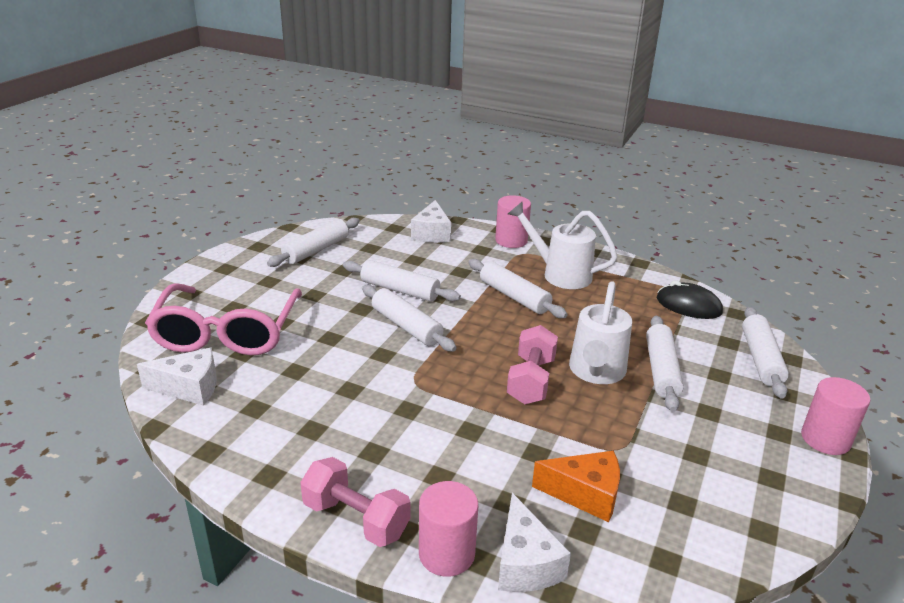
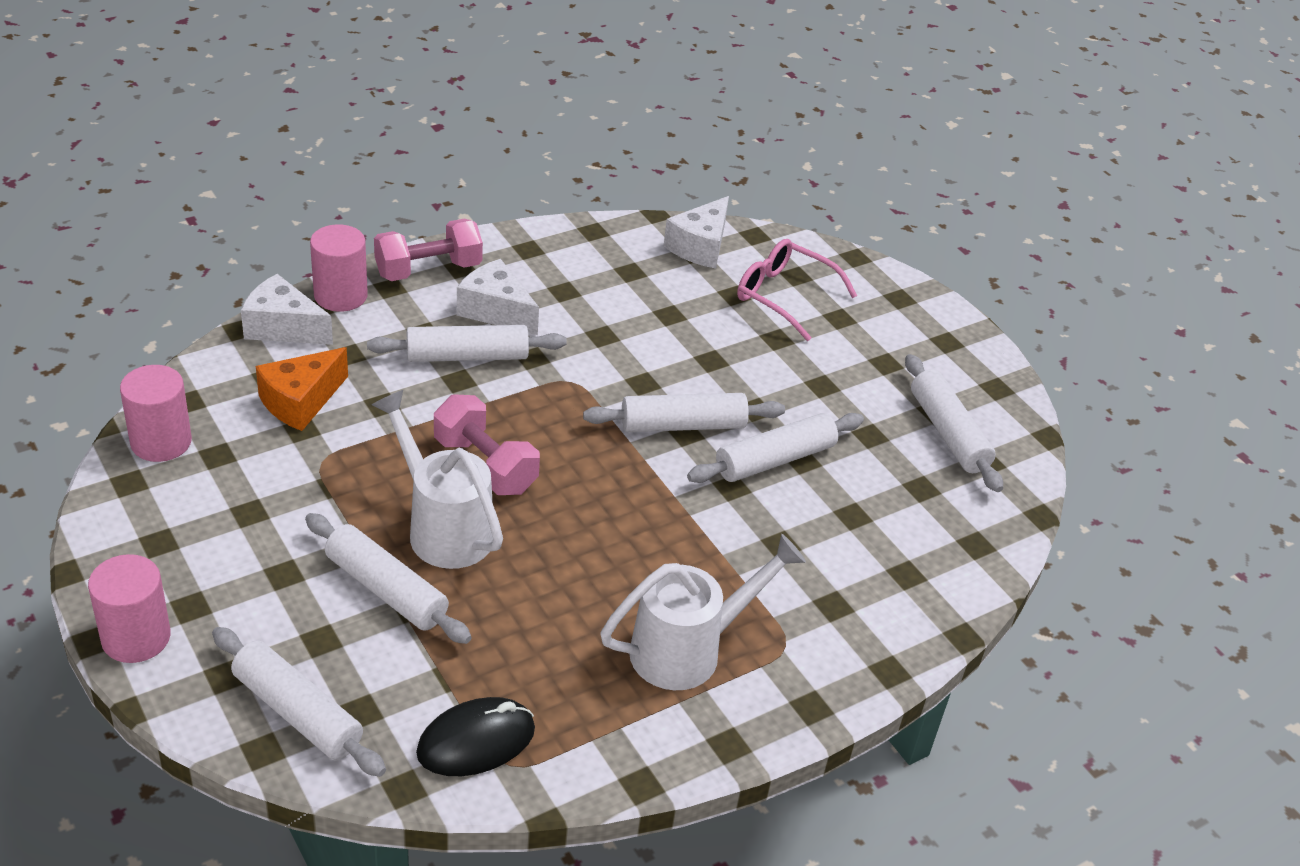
camera: 120 degrees right, 10 degrees up
(227, 333) = (784, 296): pink glasses -> pink glasses, size x0.61
(432, 233) = (927, 576): white cheese -> white cheese (495, 311)
(511, 240) = (838, 659): pink cylinder -> pink cylinder (161, 442)
(514, 297) = (668, 558): white rolling pin -> white rolling pin (467, 356)

